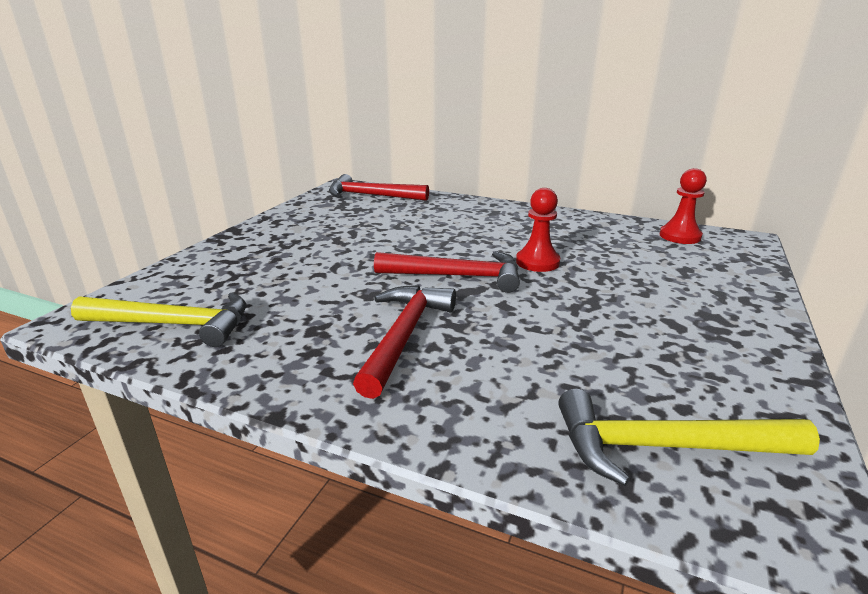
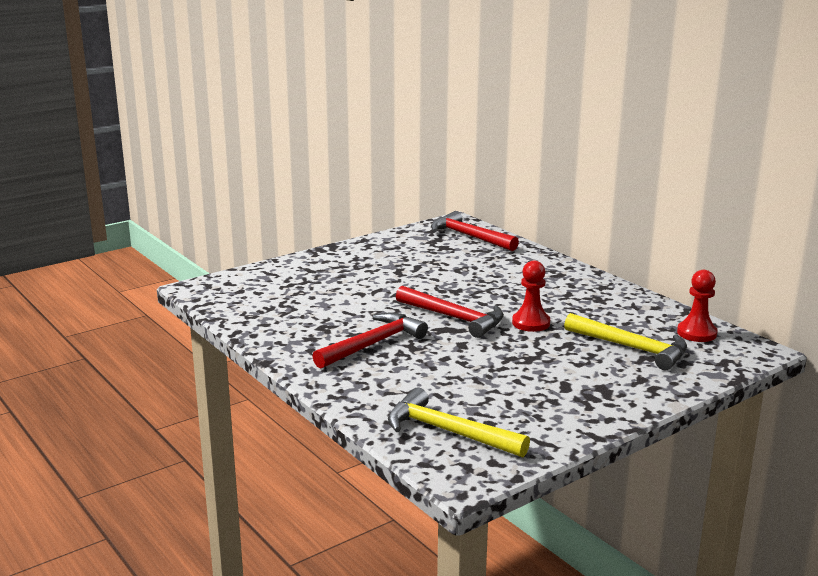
camera: 30 degrees right, 5 degrees down
(174, 324) = (248, 303): yellow hammer -> yellow hammer (632, 348)

